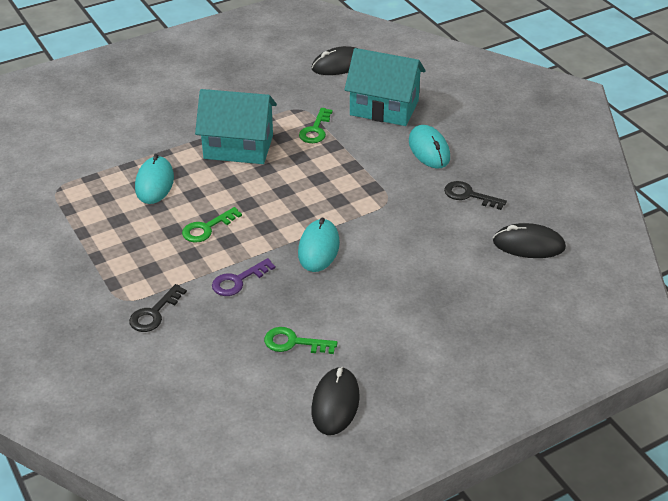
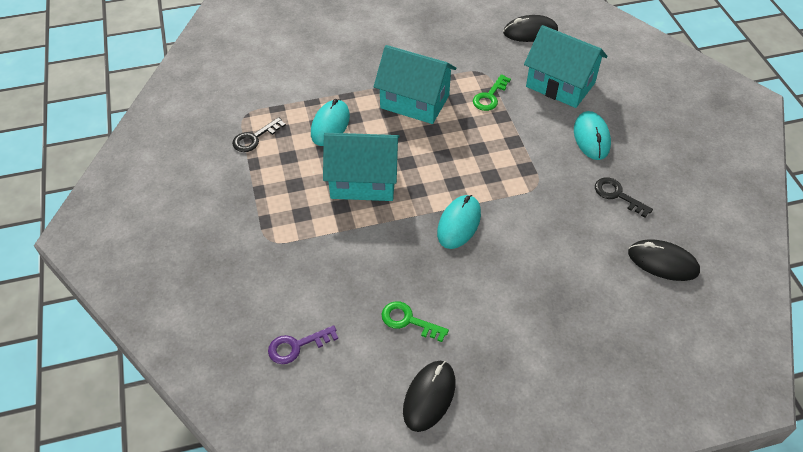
camera: 15 degrees right, 10 degrees up
(154, 313) = (292, 261): black key -> black key (254, 138)
(207, 228) = (363, 181): green key -> turquoise house
(238, 280) = (376, 243): purple key -> purple key (297, 346)

